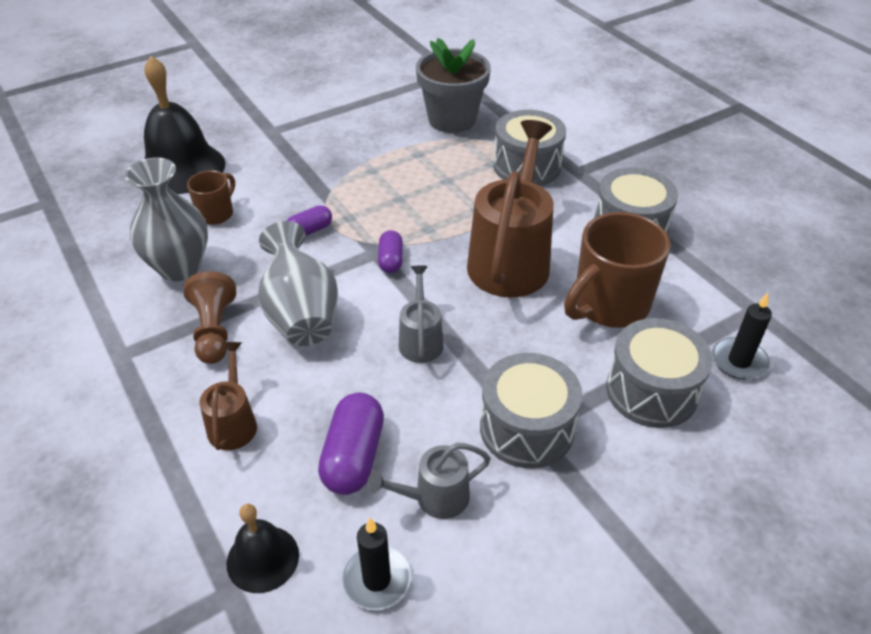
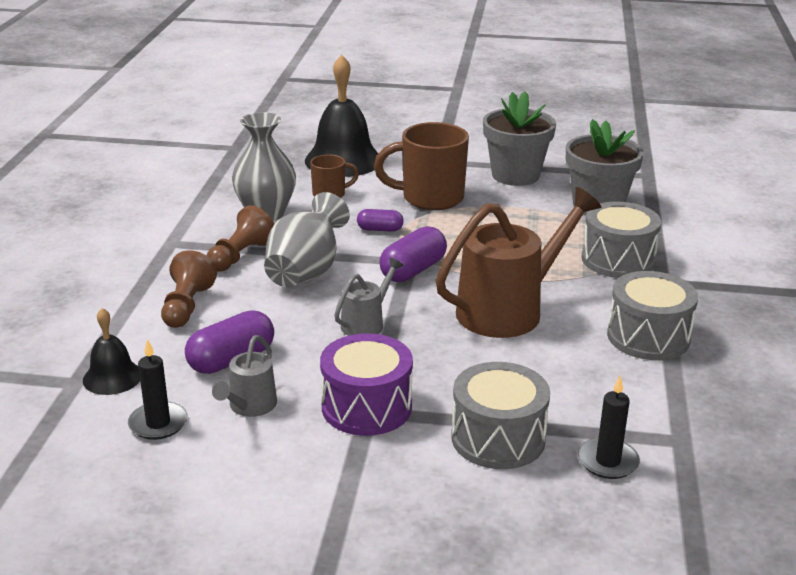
camera: 40 degrees right, 15 degrees down
(233, 422) = (187, 306): brown watering can -> brown pawn
(354, 117) = (515, 175): none -> grey flower pot
(391, 260) = (413, 270): purple capsule -> purple capsule, size x1.68
(434, 498) = (249, 407): grey watering can -> grey watering can turned 90 degrees counterclockwise
(526, 428) = (366, 407): grey drum -> purple drum
(609, 305) = (547, 374): brown mug -> brown mug (430, 198)

